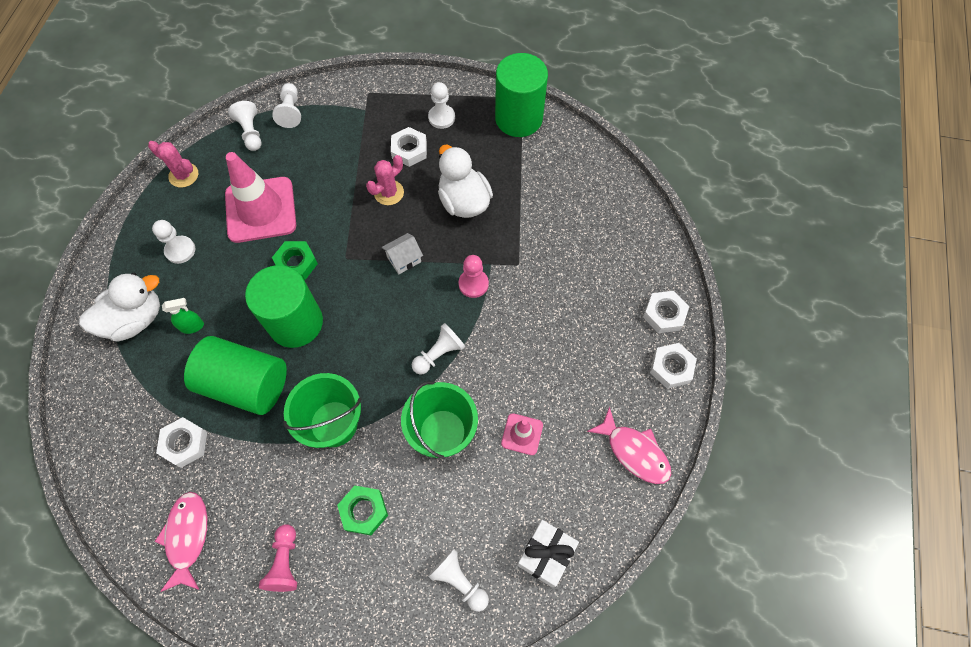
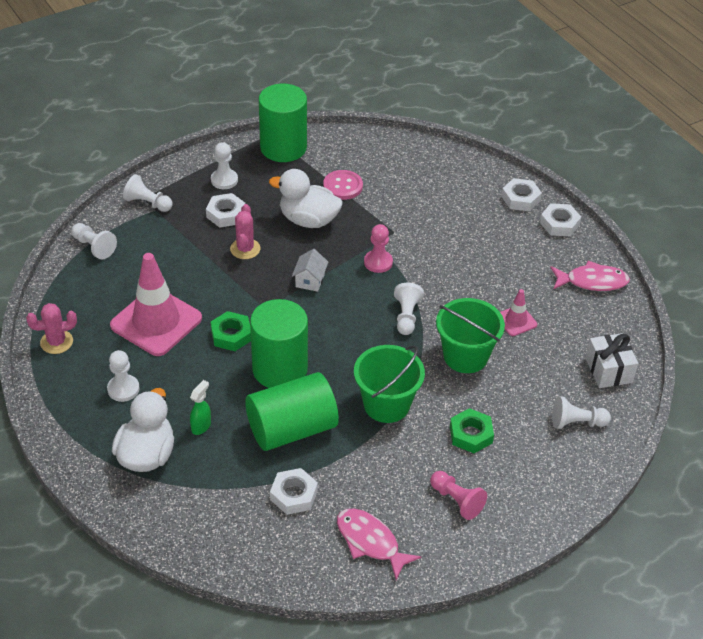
camera: 45 degrees left, 20 degrees down
(251, 132) = (77, 280): white pawn -> white pawn (148, 203)
(525, 189) = (343, 186): none -> pink button

